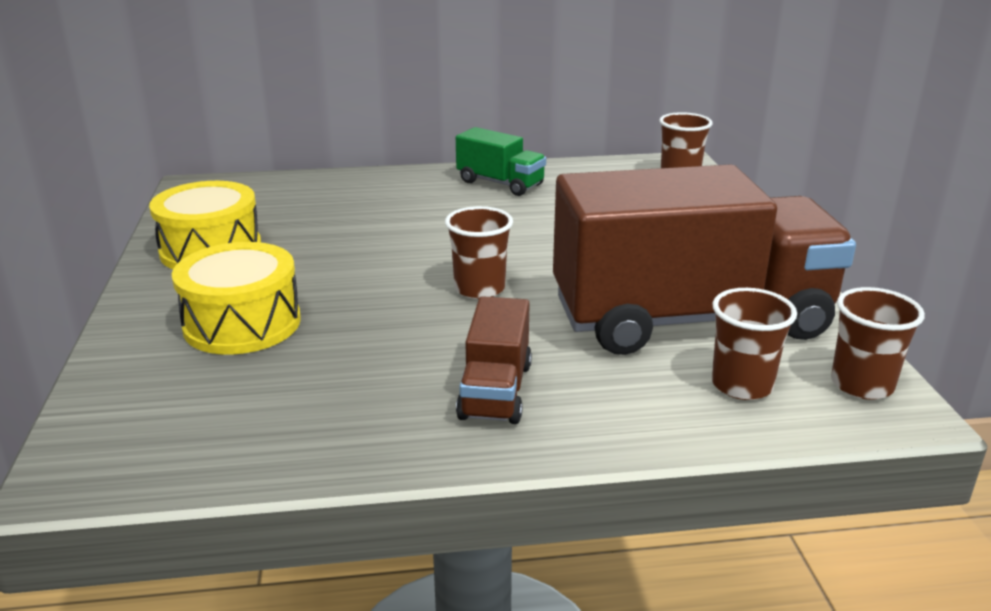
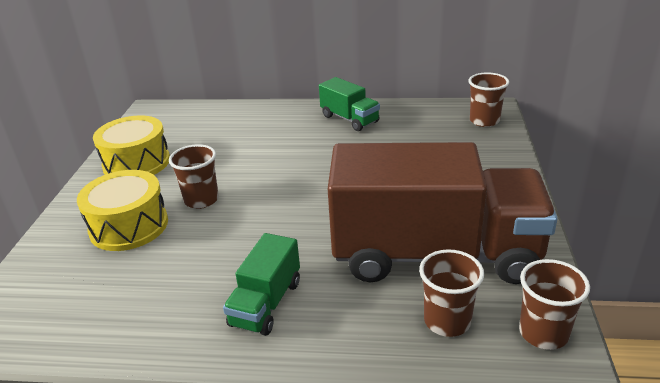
camera: 15 degrees right, 5 degrees up
(479, 289) = (294, 211): brown cup -> brown cup (201, 200)
(495, 391) = (266, 303): brown truck -> green truck

